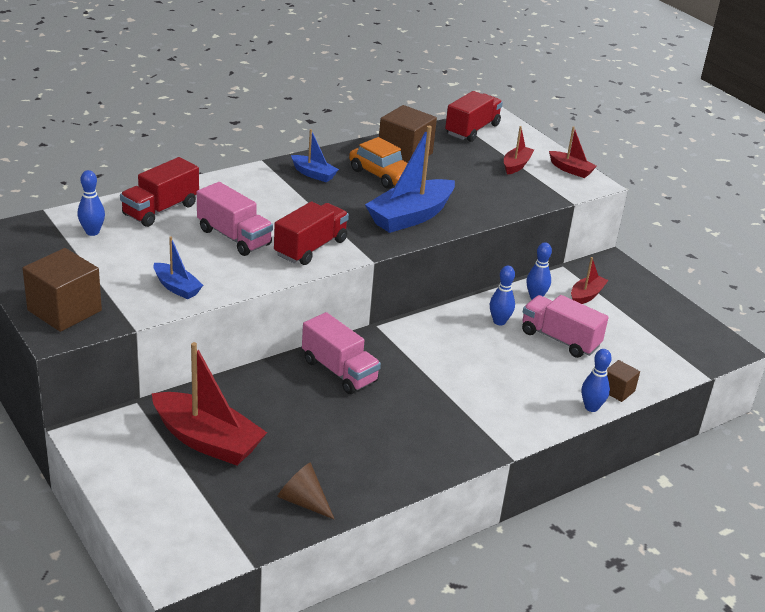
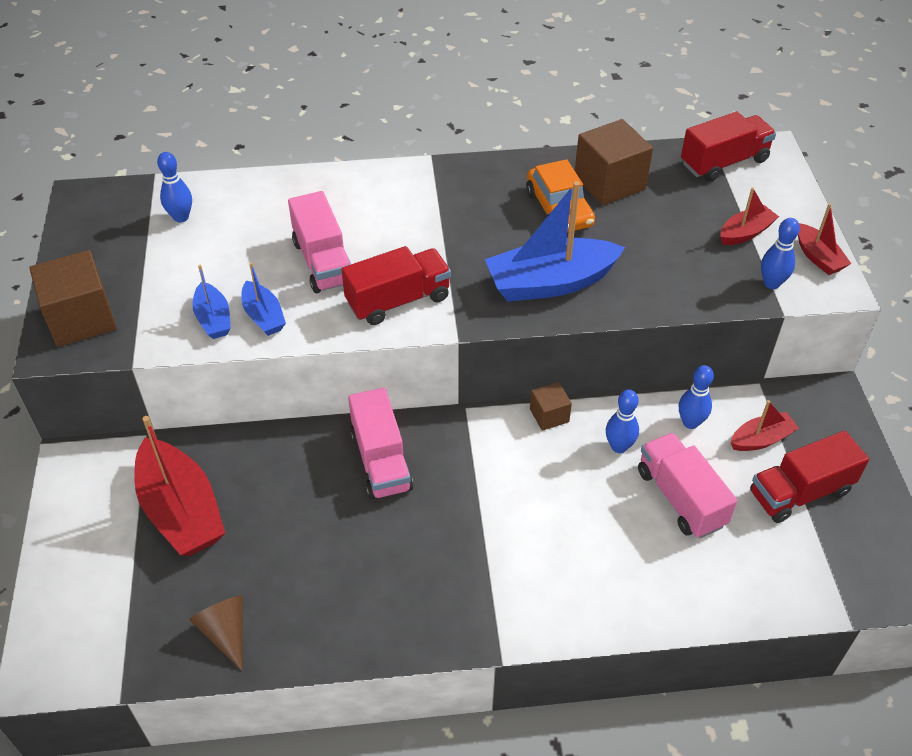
camera: 30 degrees right, 15 degrees up
(160, 210) = (271, 203): red truck -> red truck (800, 492)
(313, 174) = (476, 190): blue boat -> blue boat (263, 316)
(591, 407) = (653, 619): blue bowling pin -> blue bowling pin (771, 283)
(617, 390) = (706, 604): brown cube -> brown cube (549, 415)

